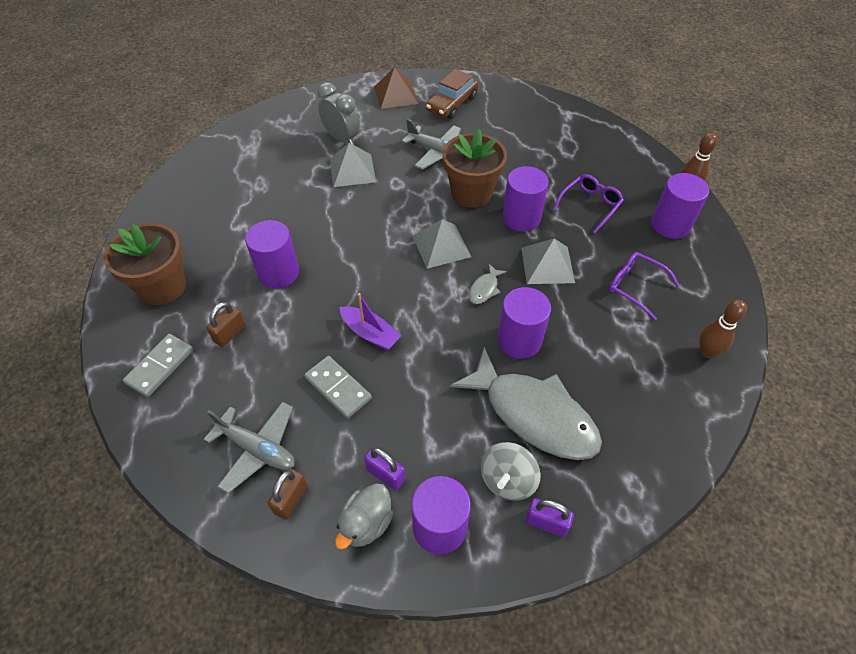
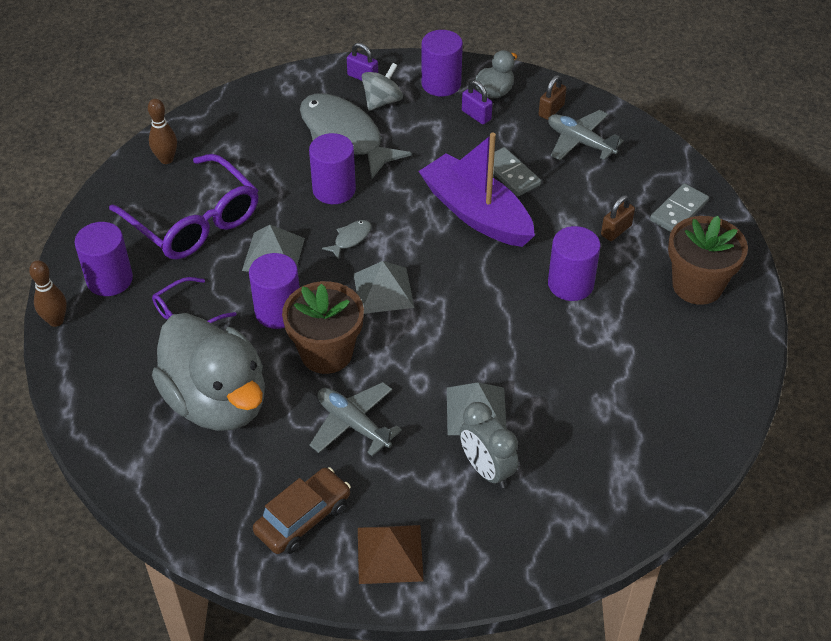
camera: 170 degrees left, 5 degrees down
(370, 333) = (476, 213): purple boat -> purple boat, size x1.99
(535, 154) = (217, 401): none -> grey duck
(635, 287) = (194, 220): purple glasses -> purple glasses, size x1.93

